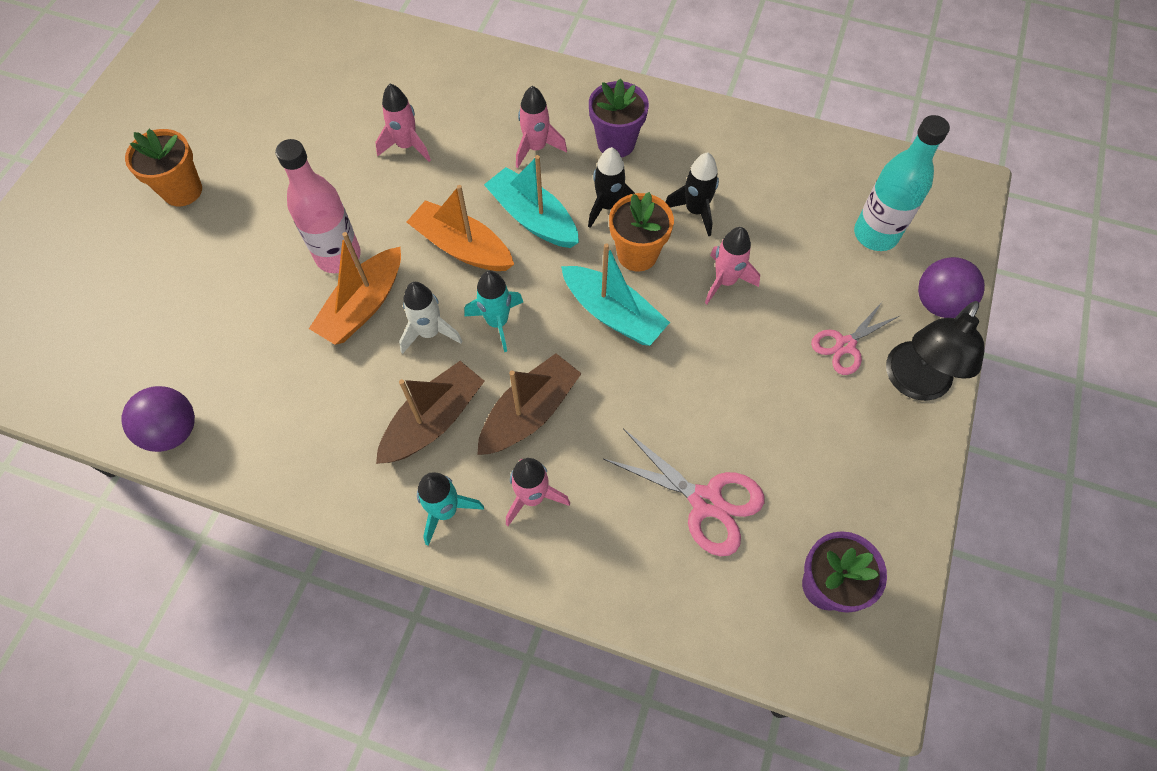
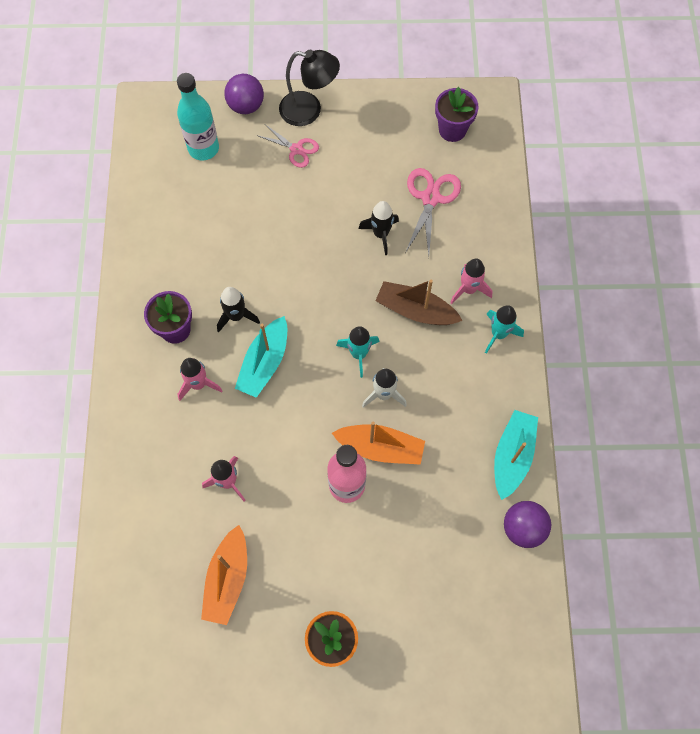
camera: 110 degrees left, 5 degrees up
(433, 420) = (445, 365): brown boat -> none
(462, 247) = (307, 401): orange boat -> orange boat (227, 579)
(613, 314) = (324, 285): turquoise boat -> turquoise boat (512, 456)
(637, 254) = (271, 285): orange flower pot -> none
(695, 211) = (221, 259): black rocket -> black rocket (380, 234)
(725, 281) = (273, 226): pink rocket -> none

